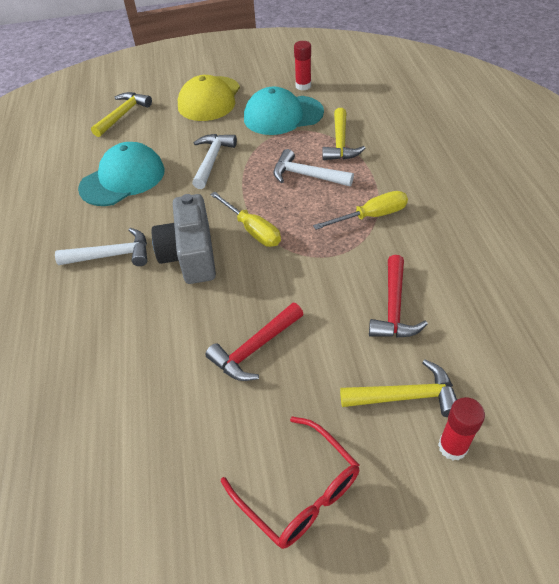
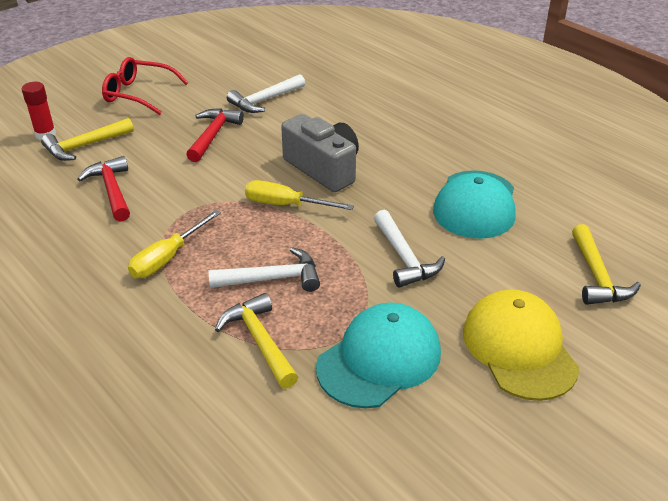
camera: 145 degrees right, 10 degrees down
(112, 255) = (392, 148): white hammer -> white hammer (264, 100)
(303, 86) = (400, 438): red glue stick -> none

